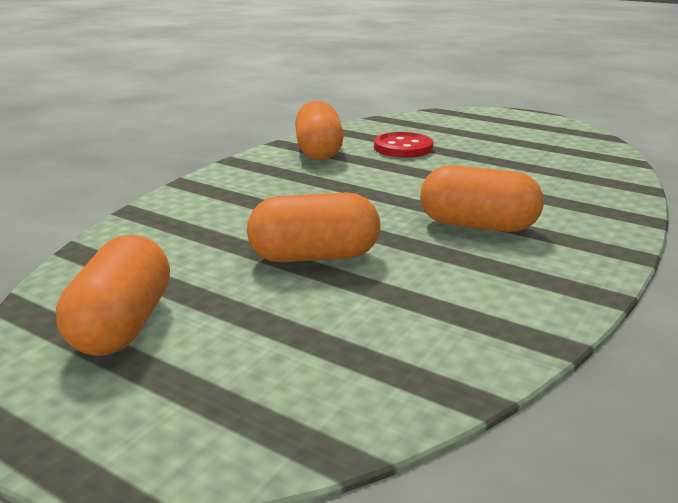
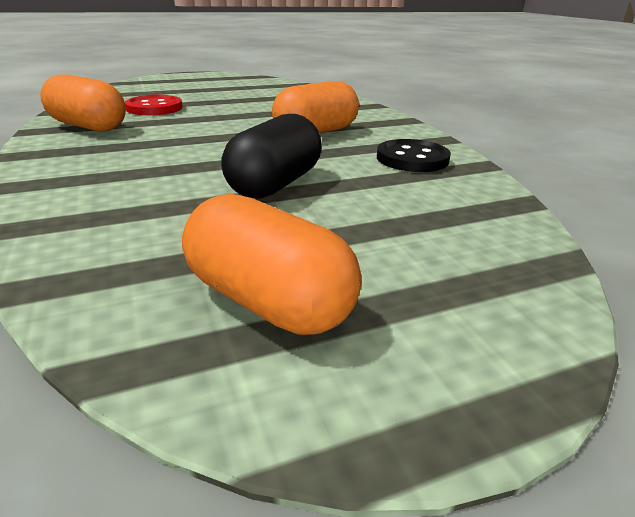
camera: 55 degrees left, 5 degrees up
(314, 256) = (275, 184): orange capsule -> black capsule
(494, 296) = (412, 159): none -> black button

